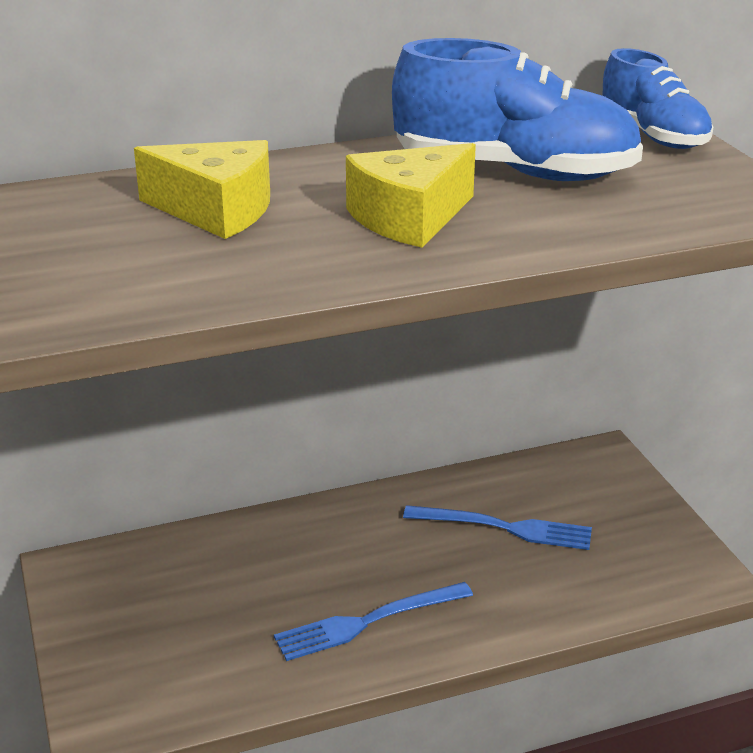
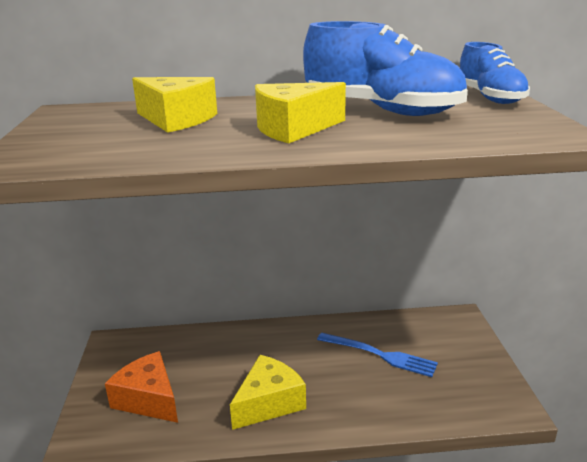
camera: 15 degrees right, 5 degrees down
(176, 646) = (148, 399): none -> orange cheese
(366, 622) = (269, 403): blue fork -> yellow cheese

